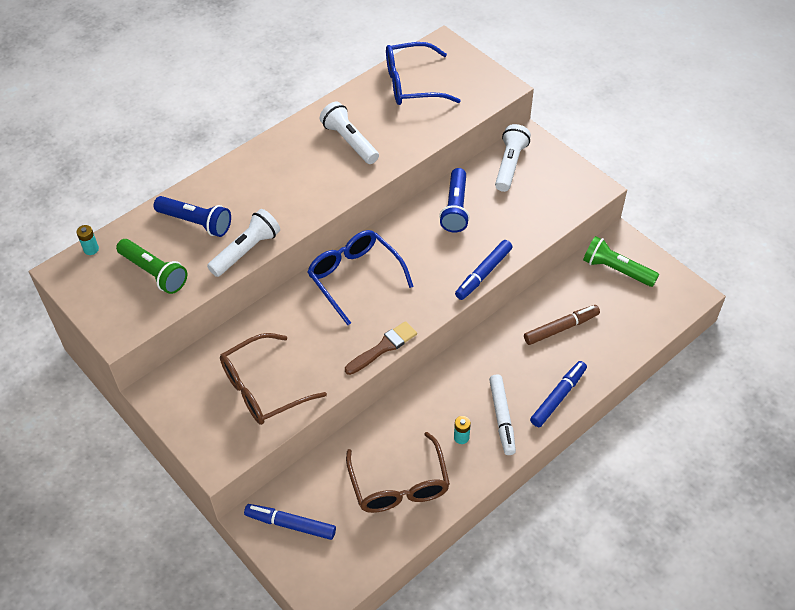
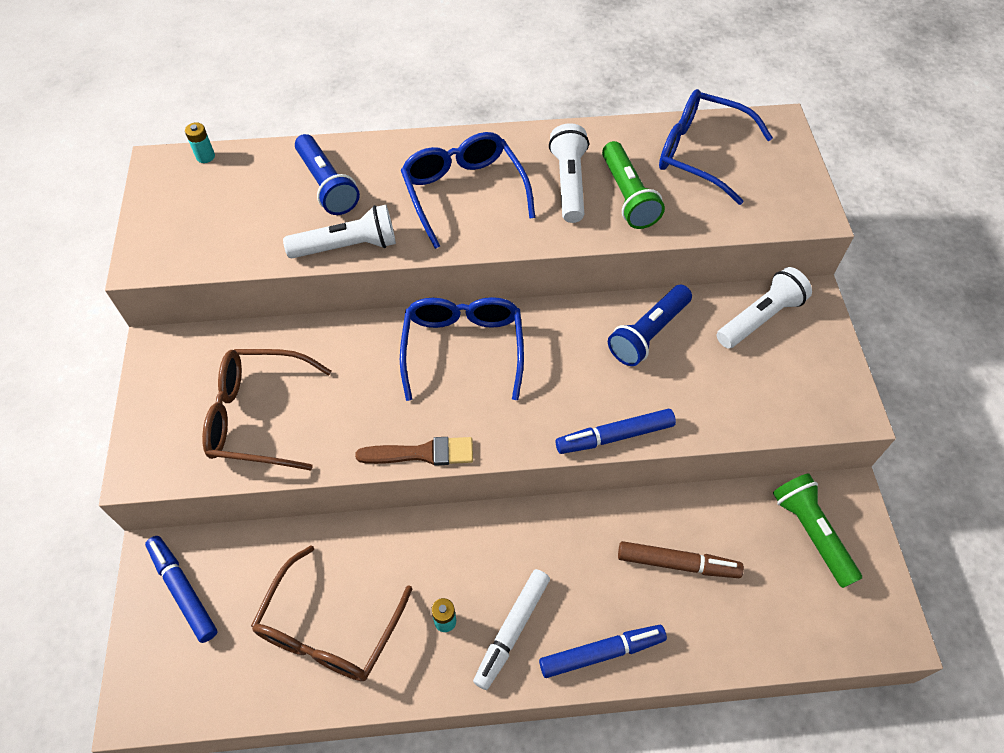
camera: 35 degrees right, 5 degrees up
(154, 273) = (237, 216): green flashlight -> green flashlight (627, 196)
(289, 180) = (463, 192): none -> blue glasses

